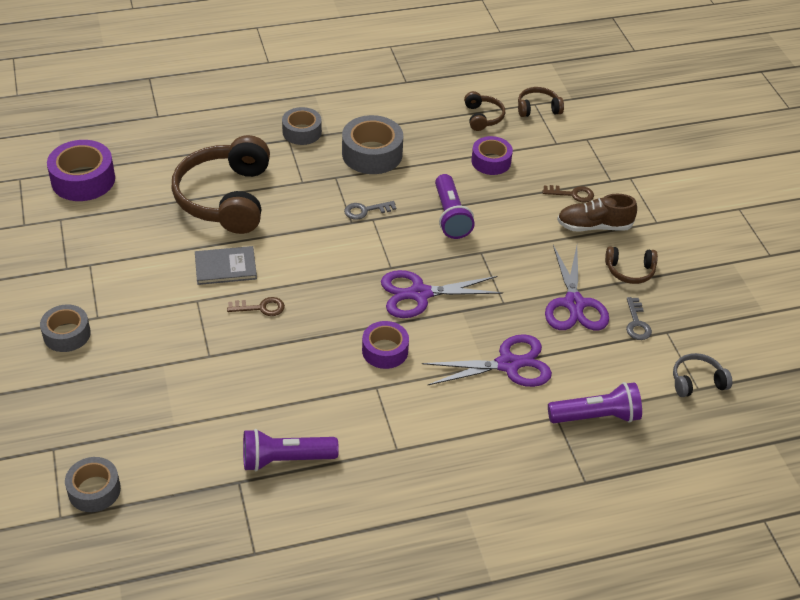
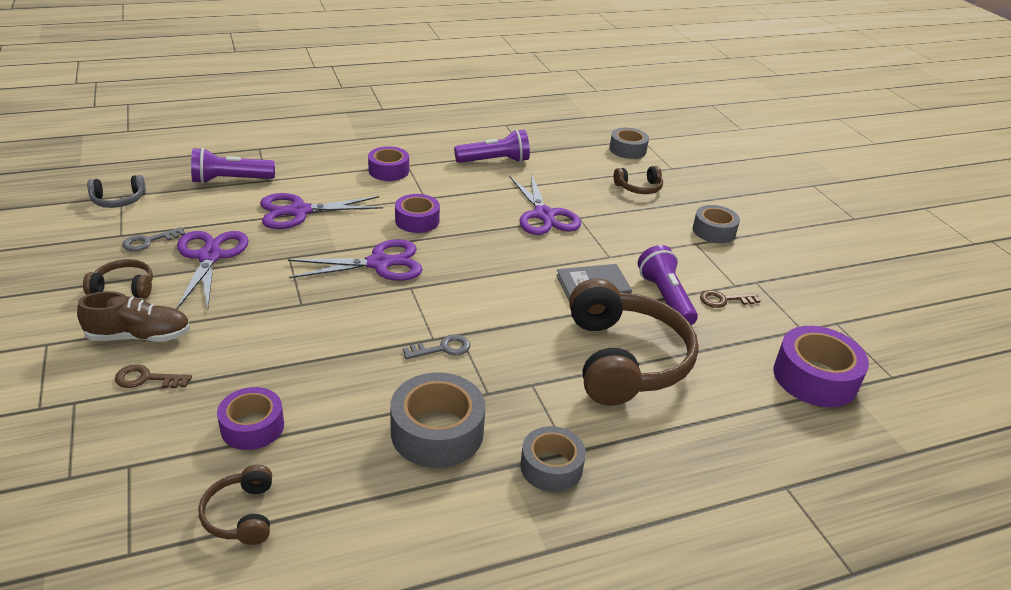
camera: 175 degrees right, 10 degrees down
(247, 359) = (544, 215): none -> purple scissors
(261, 308) = (543, 251): brown key -> brown key (724, 300)
(419, 437) = (388, 170): none -> purple tape
(450, 216) = (331, 344): purple flashlight -> purple flashlight (665, 298)
(538, 108) = (127, 542): brown headphones -> brown headphones (639, 188)
(637, 323) = (149, 241): grey key -> grey key turned 120 degrees counterclockwise

